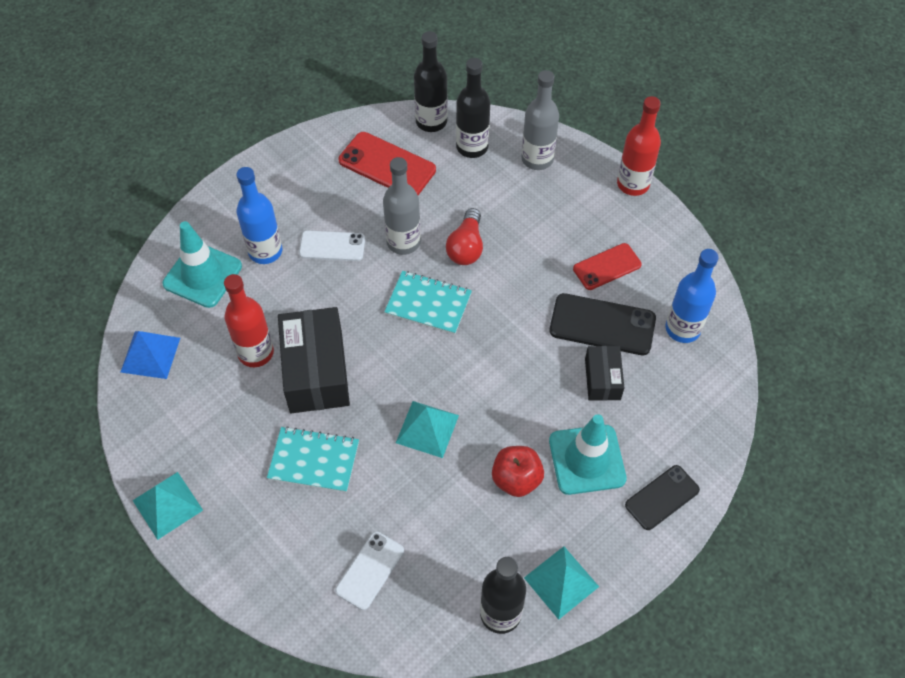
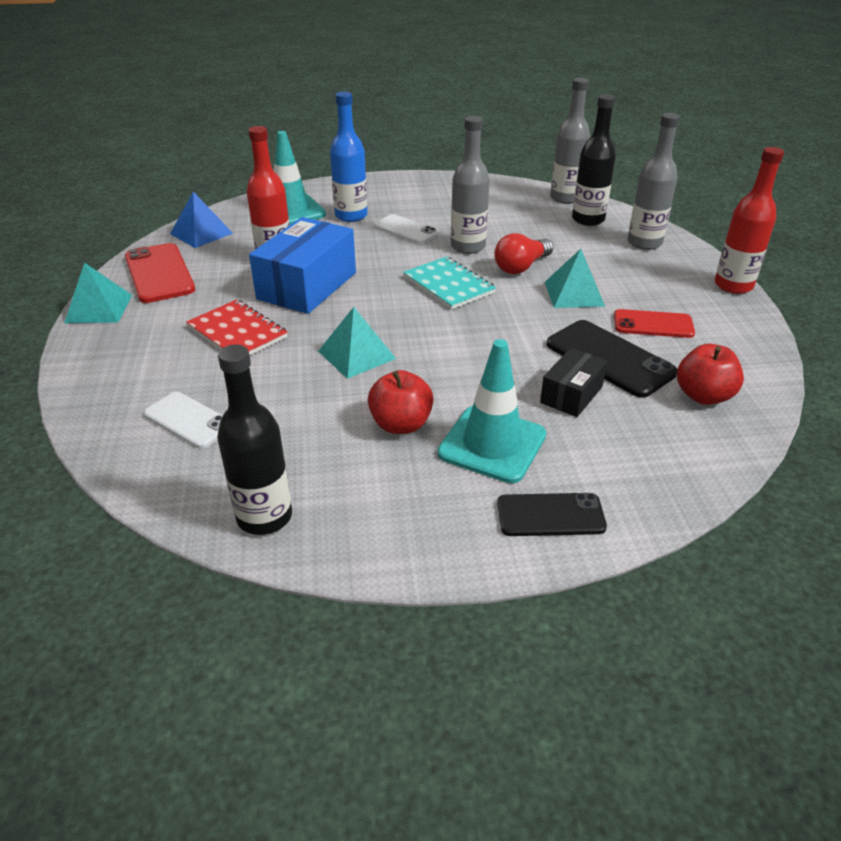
camera: 35 degrees right, 20 degrees down
(314, 460) = (237, 332): turquoise notebook -> red notebook
(316, 371) = (307, 286): black box -> blue box
(370, 570) = (188, 420): white phone -> white phone turned 60 degrees clockwise
(387, 165) = (501, 207): red phone -> red phone (159, 273)
(431, 121) = (565, 198): black bottle -> grey bottle
(561, 582) = (357, 526): turquoise pyramid -> turquoise pyramid (574, 294)
(682, 329) = (703, 396): blue bottle -> red apple

